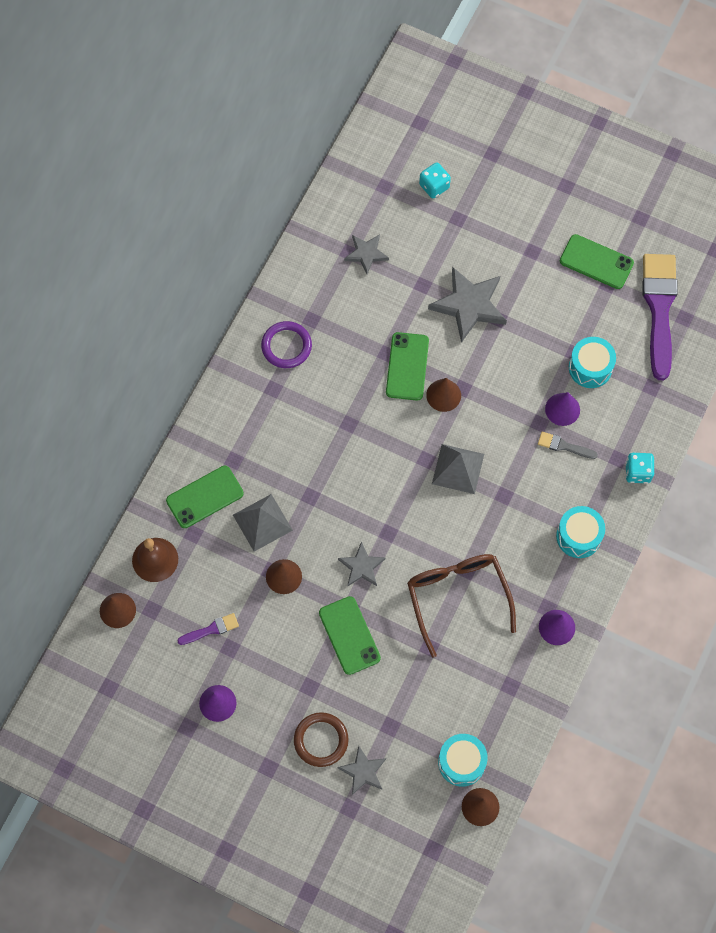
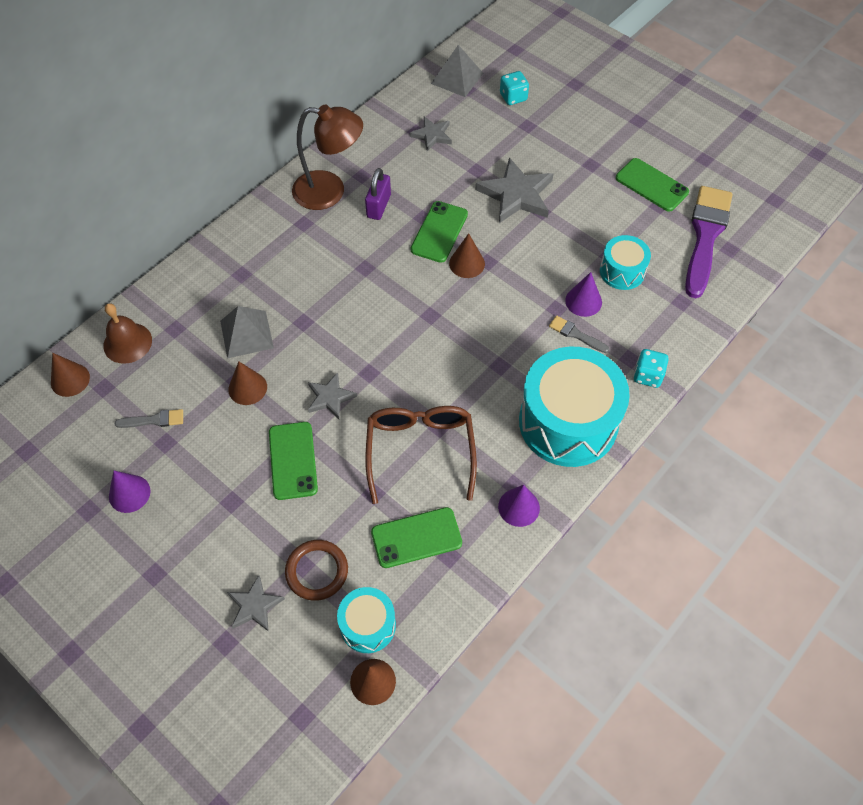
camera: 15 degrees right, 10 degrees down
(204, 497) = (200, 299): green phone -> green phone (416, 537)
(211, 629) = (154, 420): purple brush -> grey brush
(286, 346) = (330, 191): purple ring -> brown lamp
(321, 740) = (222, 560): brown ring -> brown ring (317, 571)
(340, 351) = (378, 206): none -> purple padlock
(458, 468) = (460, 330): grey pyramid -> grey pyramid (457, 78)
(578, 536) = (568, 422): turquoise drum -> turquoise drum, size x1.99

